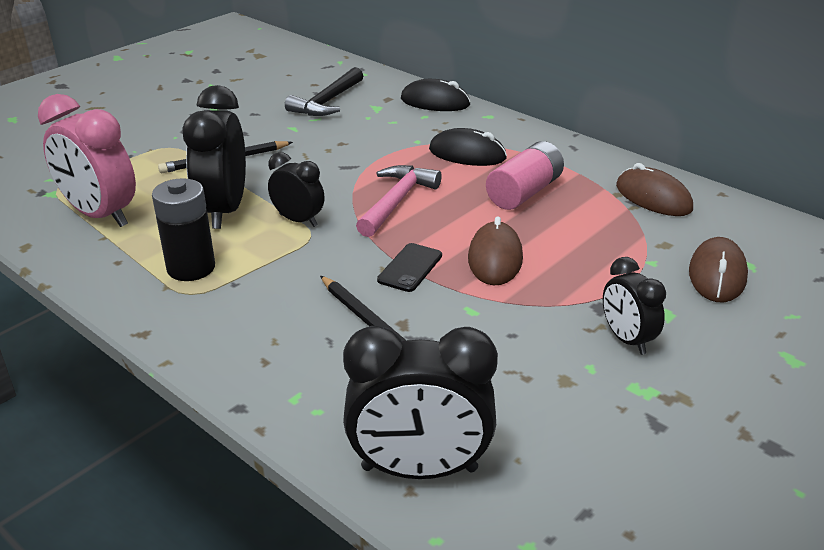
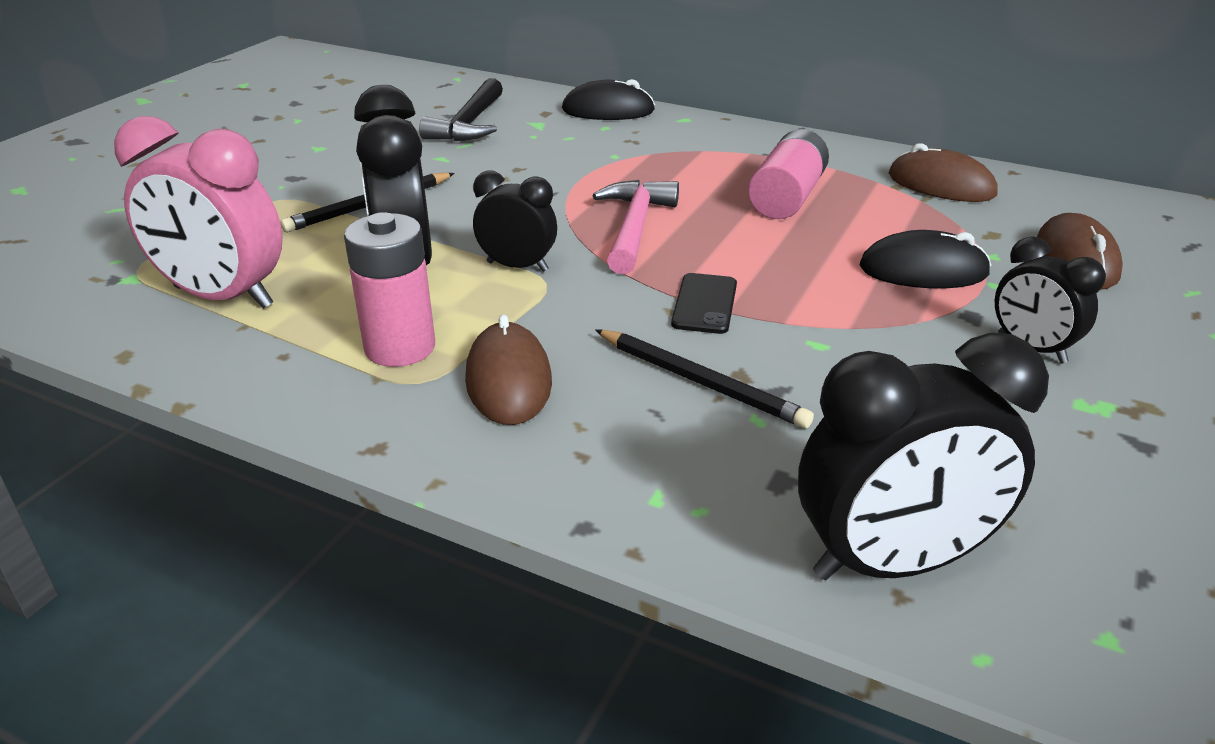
camera: 15 degrees left, 0 degrees up
(191, 268) = (400, 348): black battery -> pink battery
(467, 154) = (687, 163): black mouse -> black mouse (923, 270)
(495, 258) = (804, 277): brown mouse -> brown mouse (508, 380)

